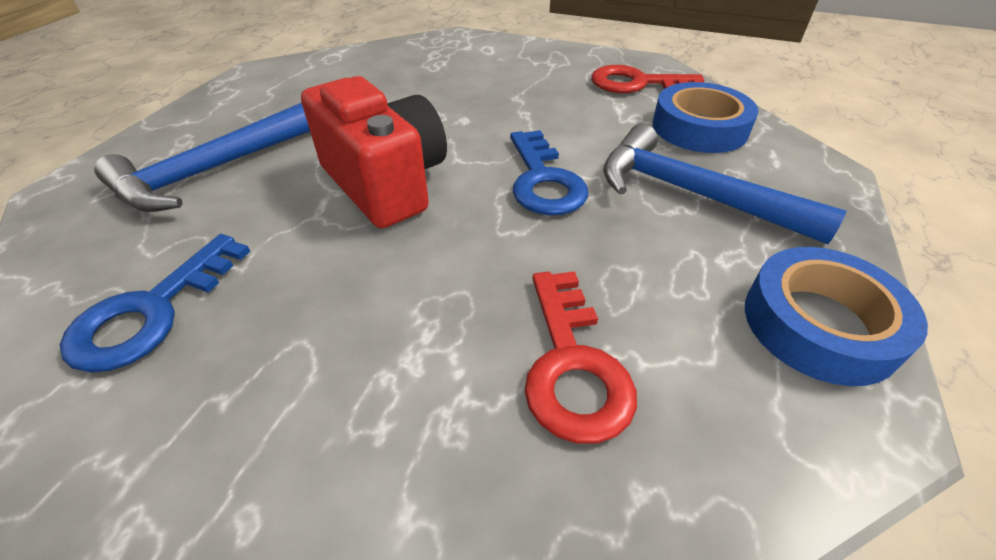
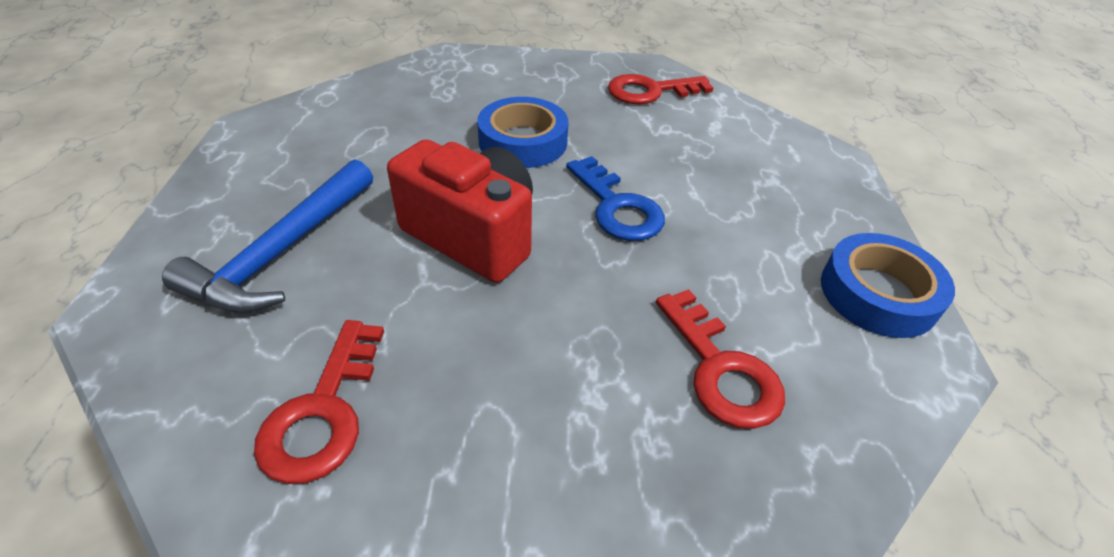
camera: 20 degrees left, 0 degrees up
(152, 311) = (323, 412): blue key -> red key
(692, 194) = (745, 198): blue hammer -> none
(699, 128) = (723, 131): blue tape -> blue tape (523, 141)

